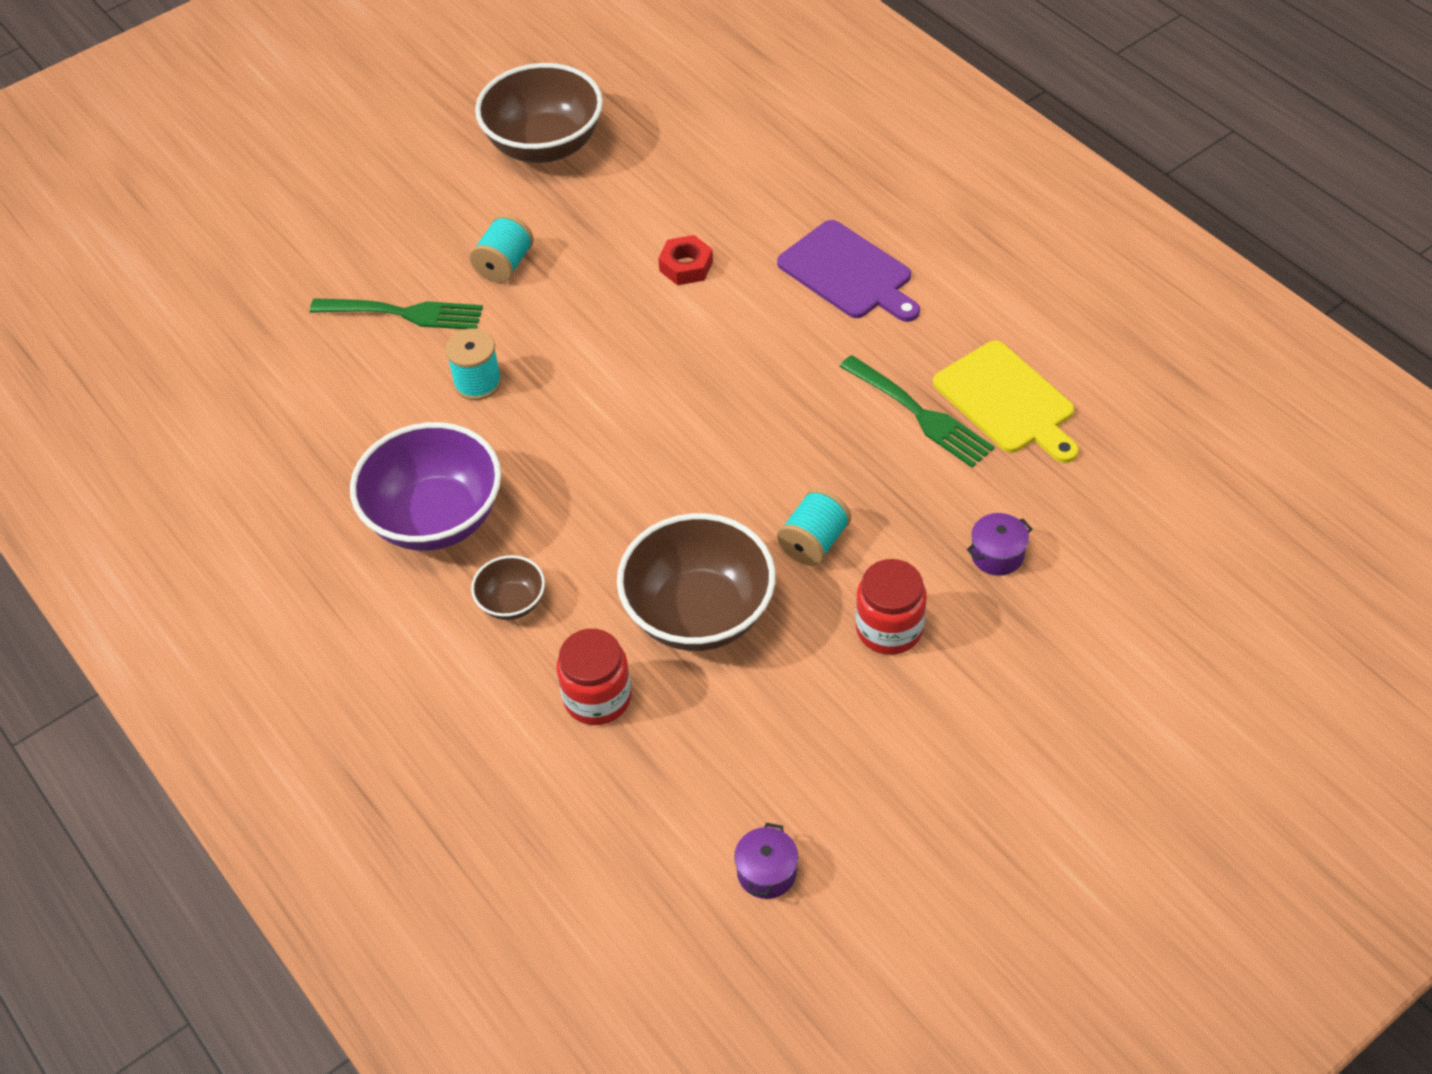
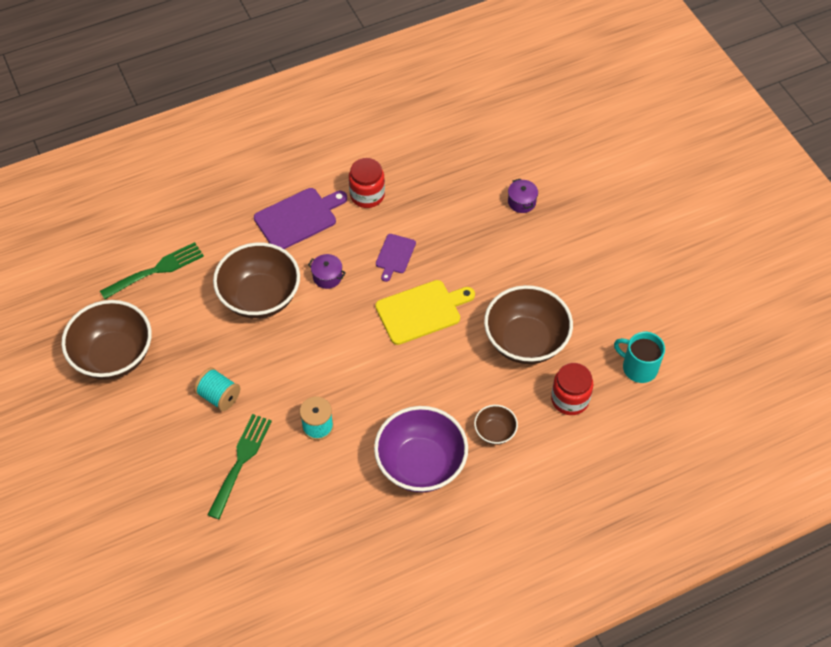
camera: 80 degrees left, 5 degrees up
(686, 266) = (260, 297): red nut -> brown bowl
(689, 794) = (638, 367): none -> turquoise mug
(766, 872) = (689, 342): purple pot -> purple pot (327, 277)
(814, 542) = (492, 278): turquoise spool -> none
(817, 404) = (395, 255): none -> purple cutting board
(889, 628) = (556, 258): red jar -> red jar (367, 195)
(920, 414) = (417, 211): green fork -> green fork (156, 270)
(1007, 401) = (421, 171): yellow cutting board -> yellow cutting board (421, 311)

